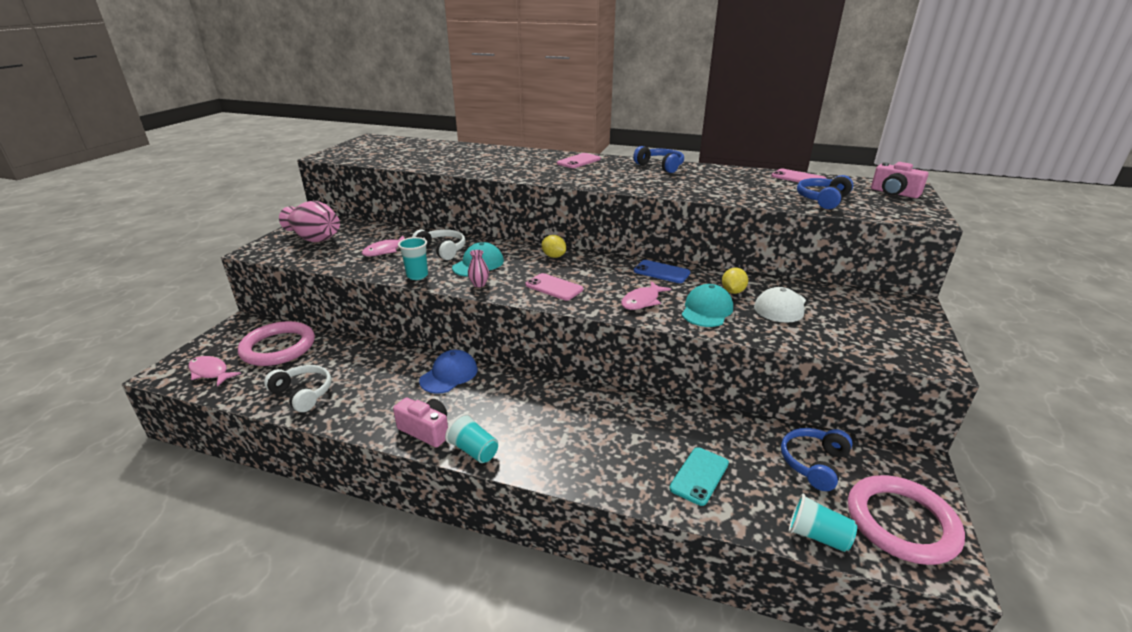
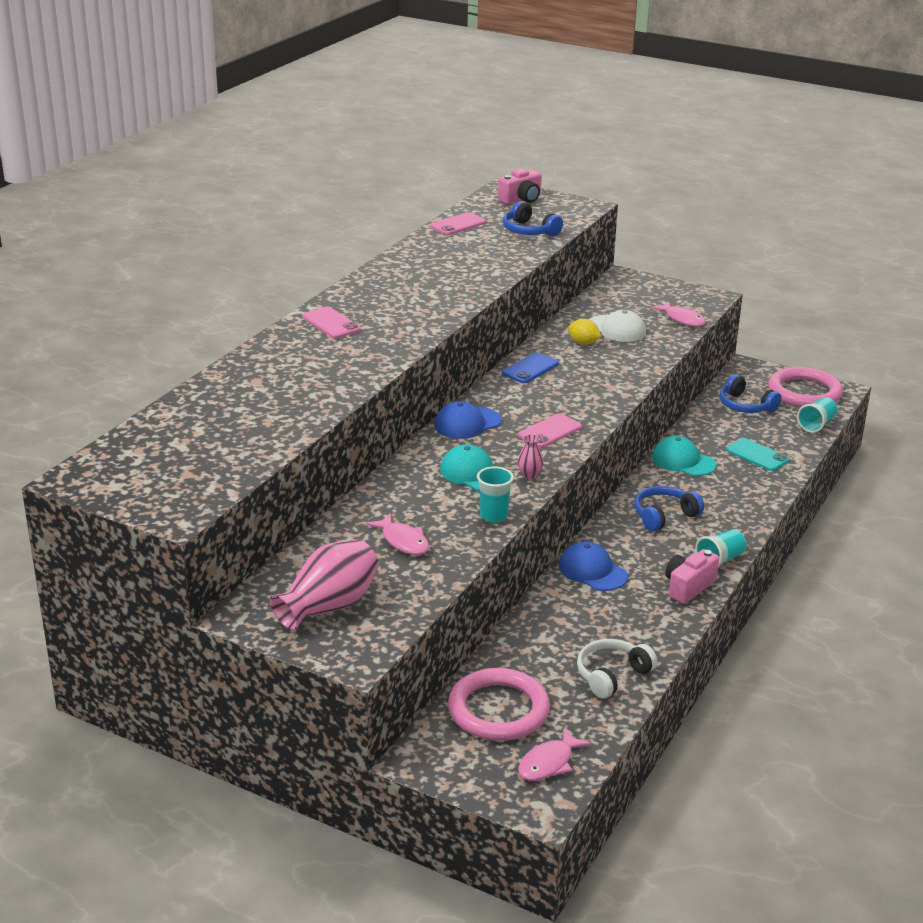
camera: 80 degrees left, 0 degrees up
(442, 250) = (419, 497): white headphones -> none
(553, 256) = (467, 423): yellow lemon -> blue cap
(642, 301) = (593, 389): pink fish -> pink fish (682, 319)
(660, 166) = (380, 280): blue headphones -> blue headphones (664, 516)
(707, 310) = (617, 362): turquoise cap -> turquoise cap (683, 461)

